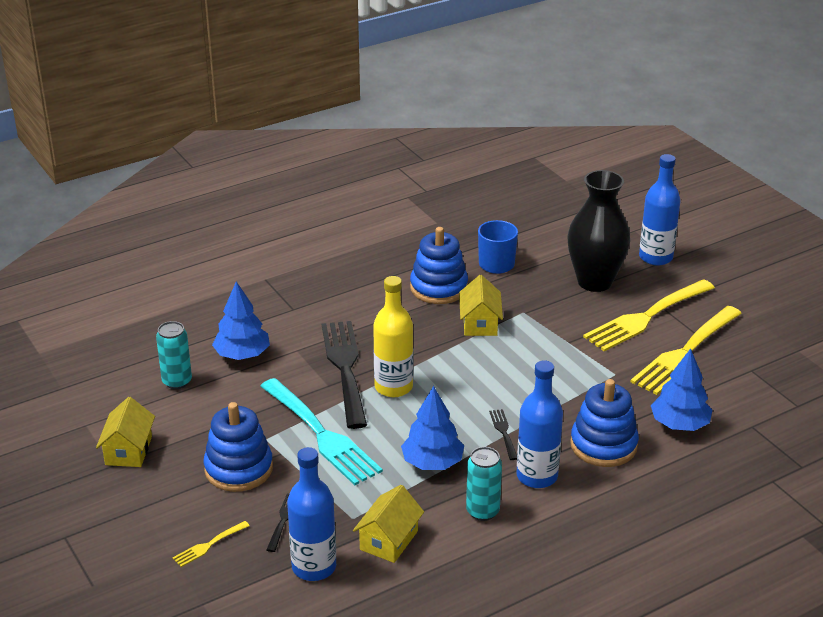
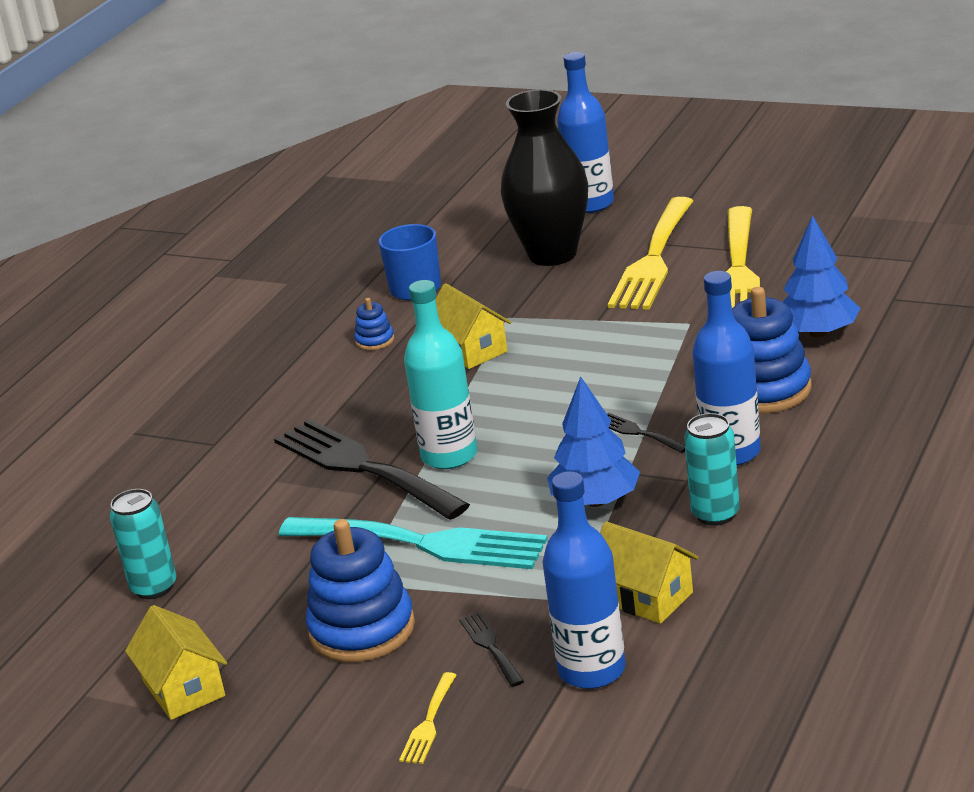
camera: 30 degrees left, 5 degrees down
(242, 355) = (208, 519): blue tree -> none
(389, 540) = (645, 597): yellow house -> yellow house turned 45 degrees counterclockwise
(393, 387) = (449, 456): yellow bottle -> turquoise bottle
(439, 288) = (375, 340): blue stacking toy -> blue stacking toy, size x0.46

